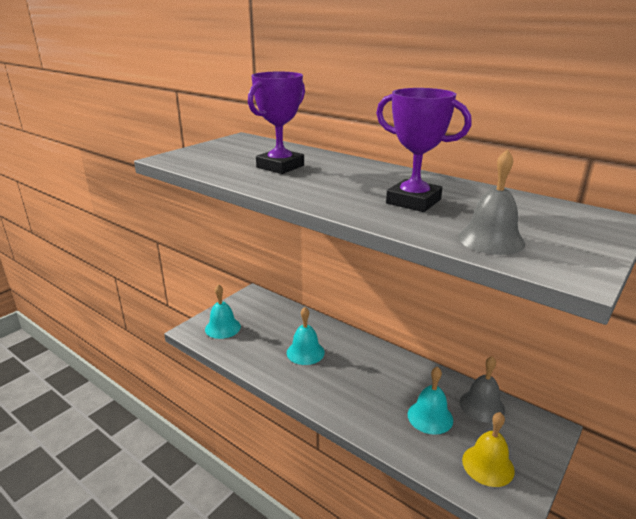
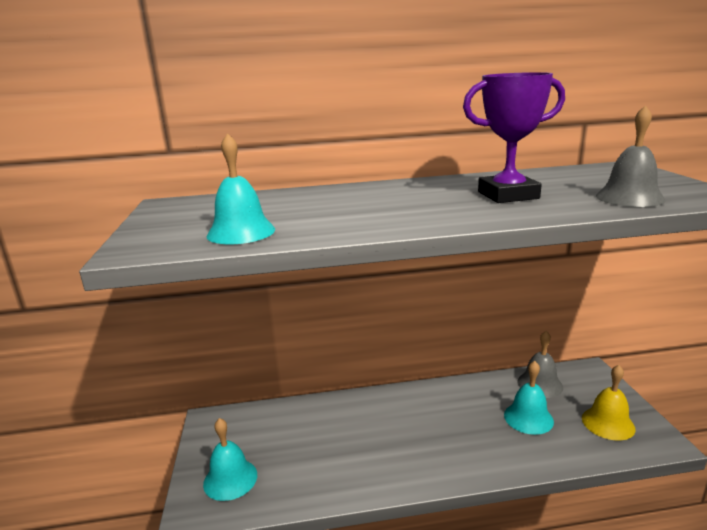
camera: 45 degrees left, 5 degrees down
(280, 166) = (310, 211): purple trophy -> none
(305, 352) = (358, 439): turquoise bell -> turquoise bell (241, 232)

